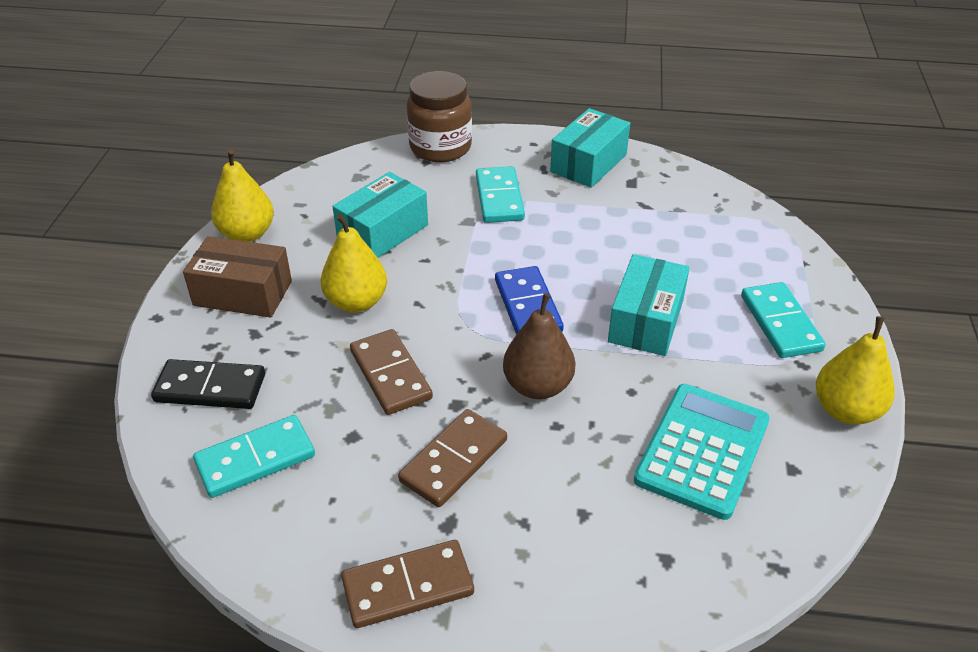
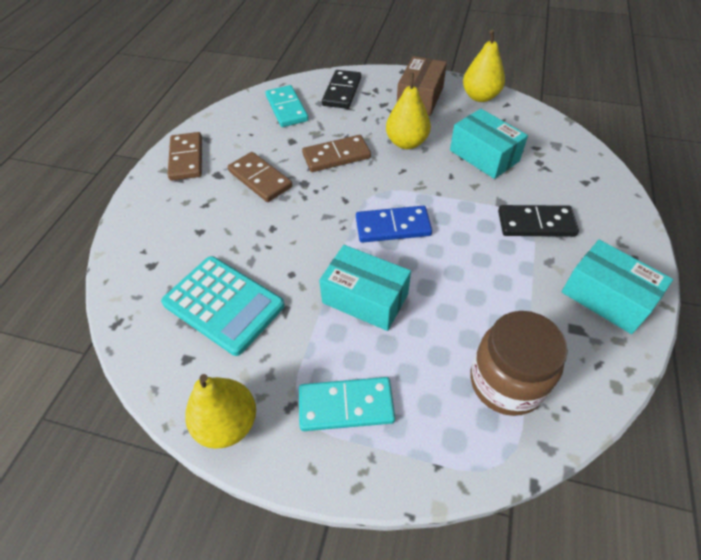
camera: 100 degrees right, 10 degrees up
(440, 147) = (610, 192): brown jar -> brown jar (506, 382)
(499, 198) = (536, 223): turquoise domino -> black domino
(538, 386) = (309, 223): brown pear -> none

